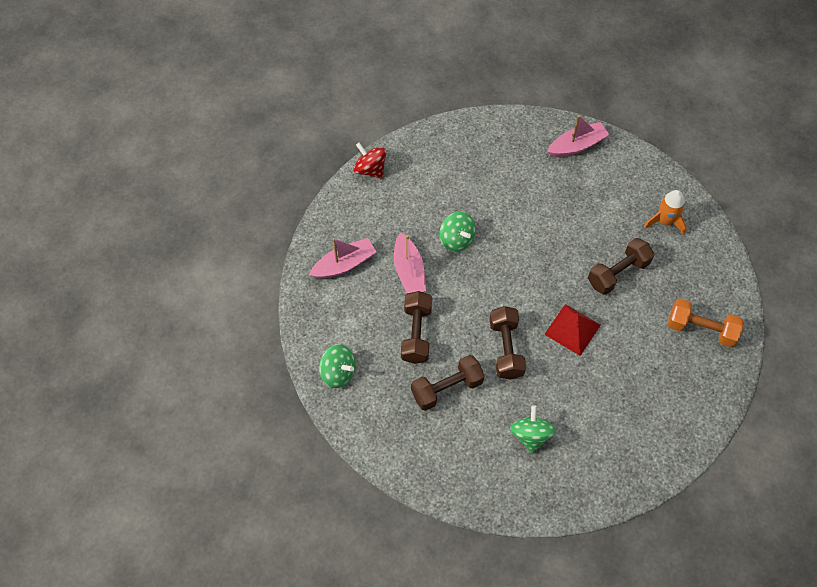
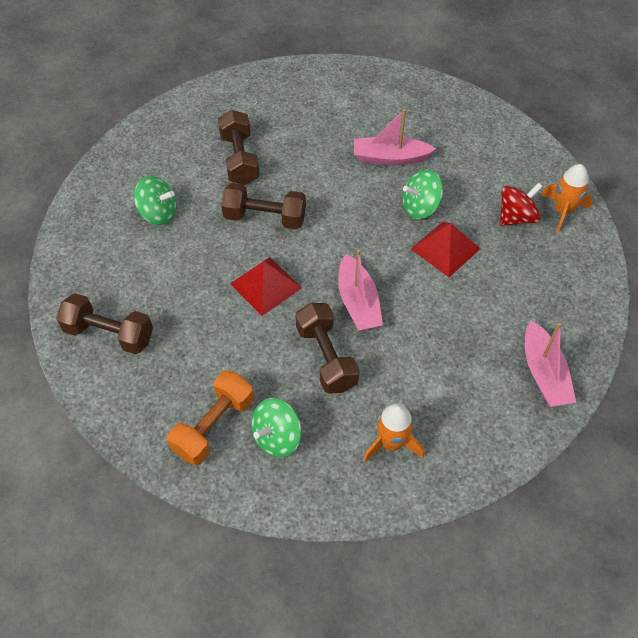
camera: 105 degrees right, 5 degrees down
(338, 373) = (290, 84): green spinning top -> green spinning top (277, 437)
(344, 264) = (413, 109): pink boat -> pink boat (358, 302)
(370, 169) = (536, 151): red spinning top -> red spinning top (516, 217)
(416, 334) = (311, 148): brown dumbbell -> brown dumbbell (109, 334)
(429, 147) = (562, 211): none -> orange rocket
(492, 216) = (445, 248): none -> red pyramid

